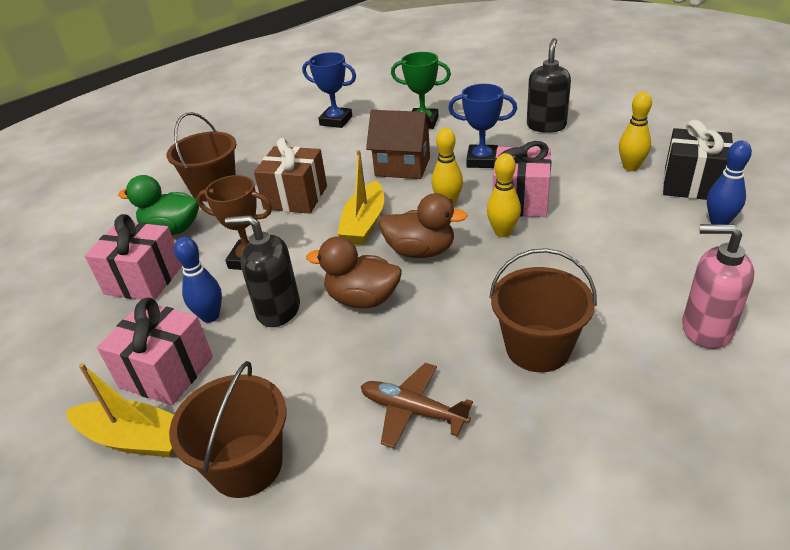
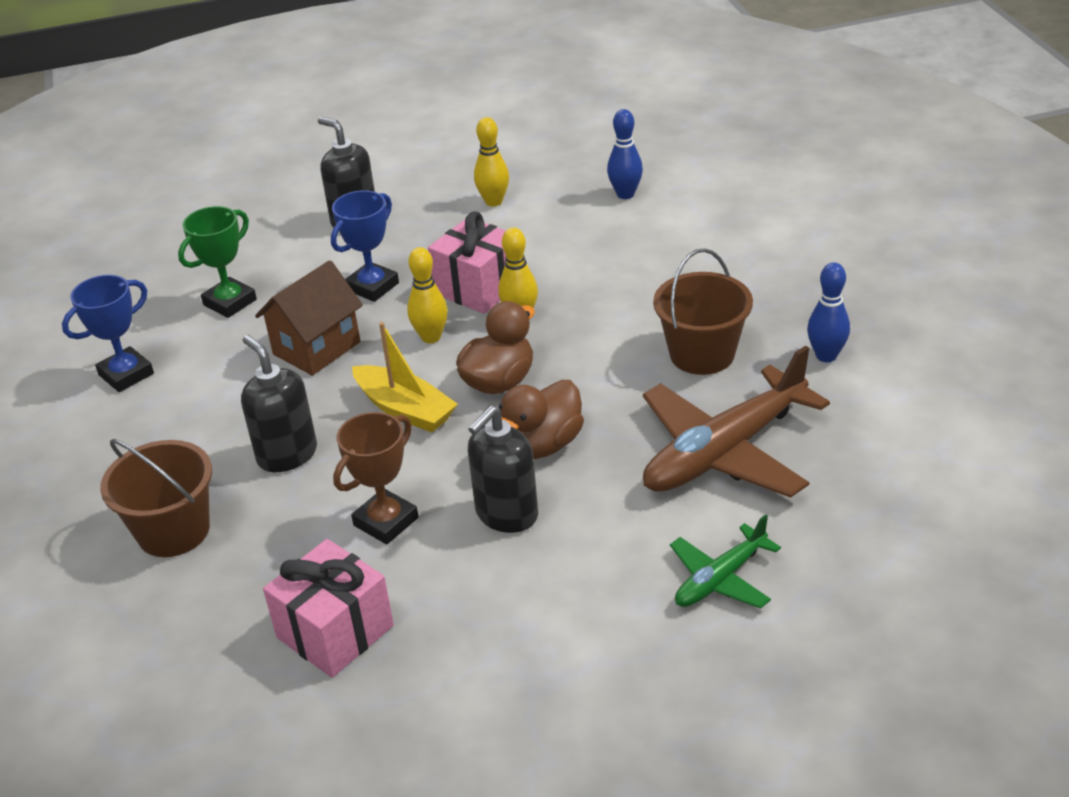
camera: 65 degrees left, 0 degrees up
(135, 438) = (629, 664): yellow boat -> none
(166, 372) = (540, 626): pink gift -> none
(172, 229) = (238, 589): green duck -> none
(210, 316) = (469, 575): blue bowling pin -> blue bowling pin (826, 356)
(246, 465) = (720, 579): brown bucket -> green plane
(295, 198) = (287, 454): brown gift -> black soap dispenser
(412, 411) = (724, 452): brown plane -> brown plane, size x1.87
(692, 184) = (557, 182): black gift -> none
(706, 329) = (747, 260): pink soap dispenser -> none

